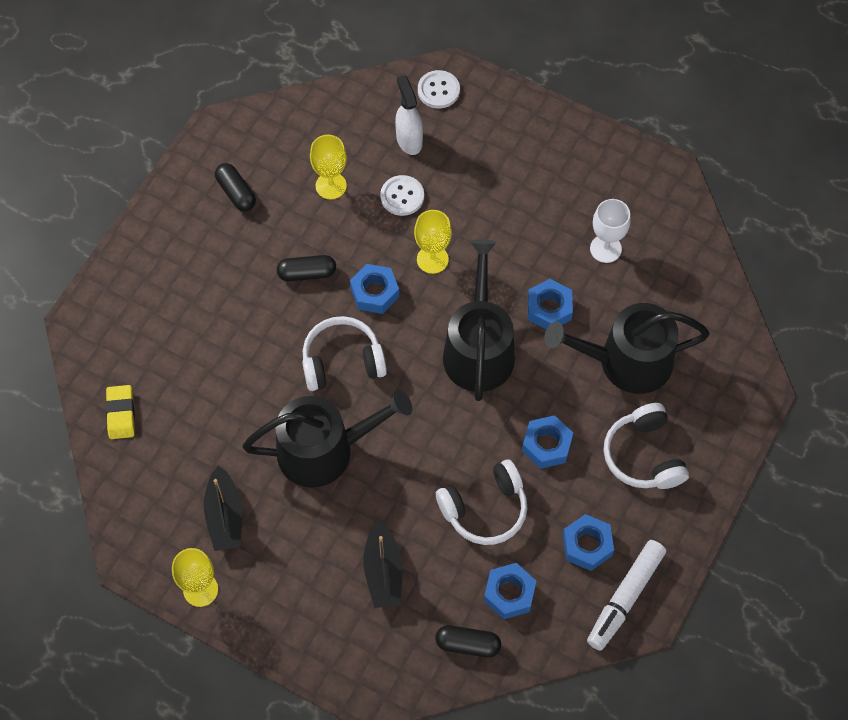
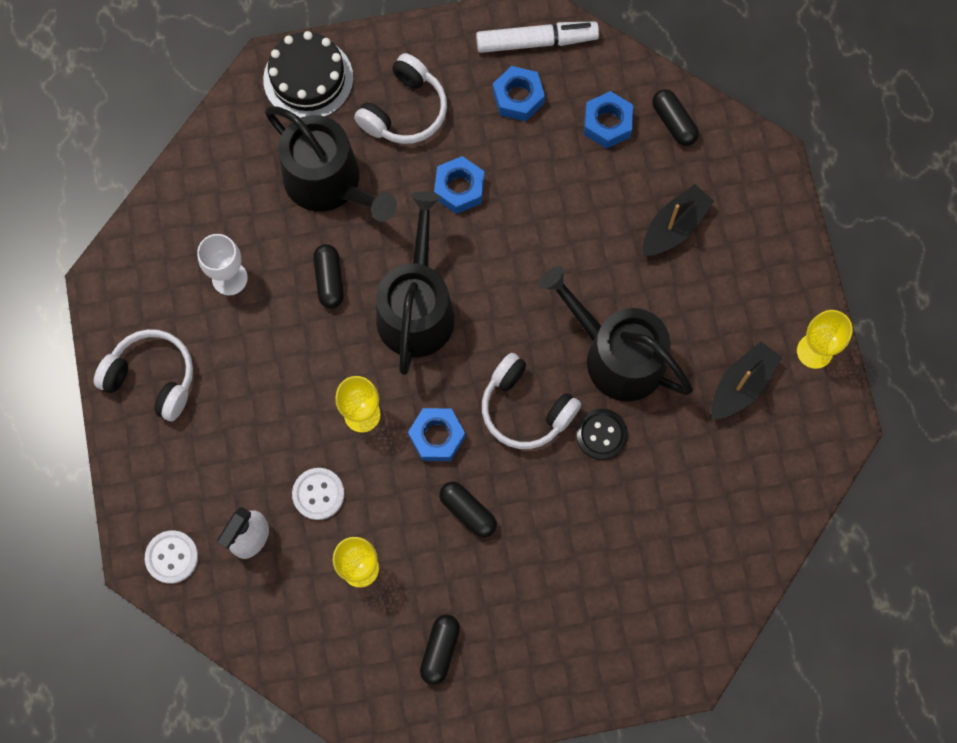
camera: 130 degrees left, 10 degrees up
(121, 414) = (735, 552): yellow eraser -> none
(279, 395) = (601, 434): none -> black button
(478, 348) = (417, 307): black watering can -> black watering can turned 135 degrees clockwise
(485, 509) = (555, 192): white headphones -> white headphones (152, 378)
(549, 309) = (329, 280): blue nut -> black capsule
(727, 409) = (308, 78): none -> black cake

